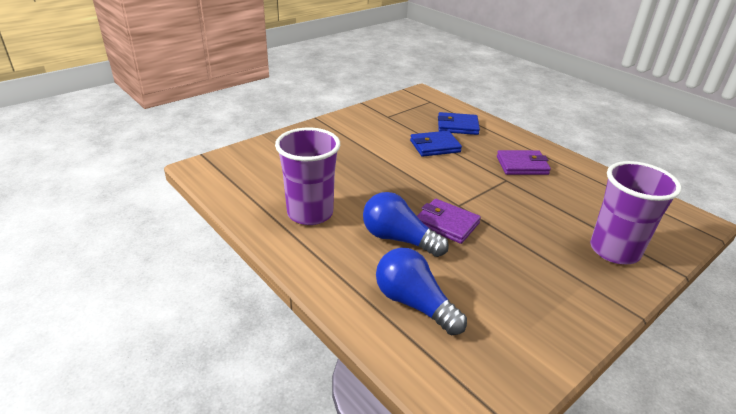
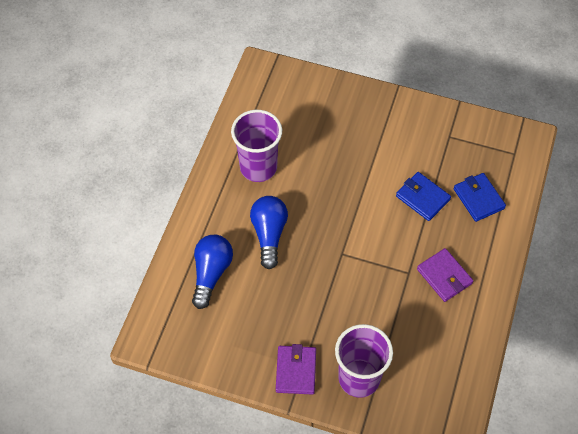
camera: 60 degrees right, 25 degrees up
(447, 224) = (310, 256): purple wallet -> purple wallet (296, 371)

